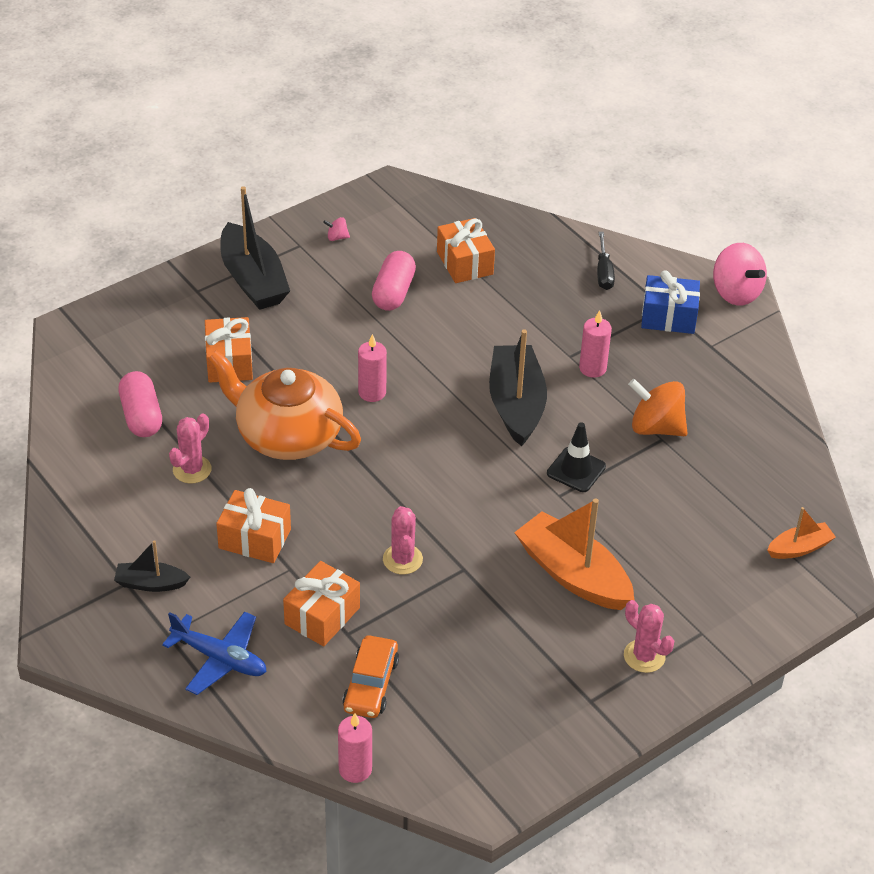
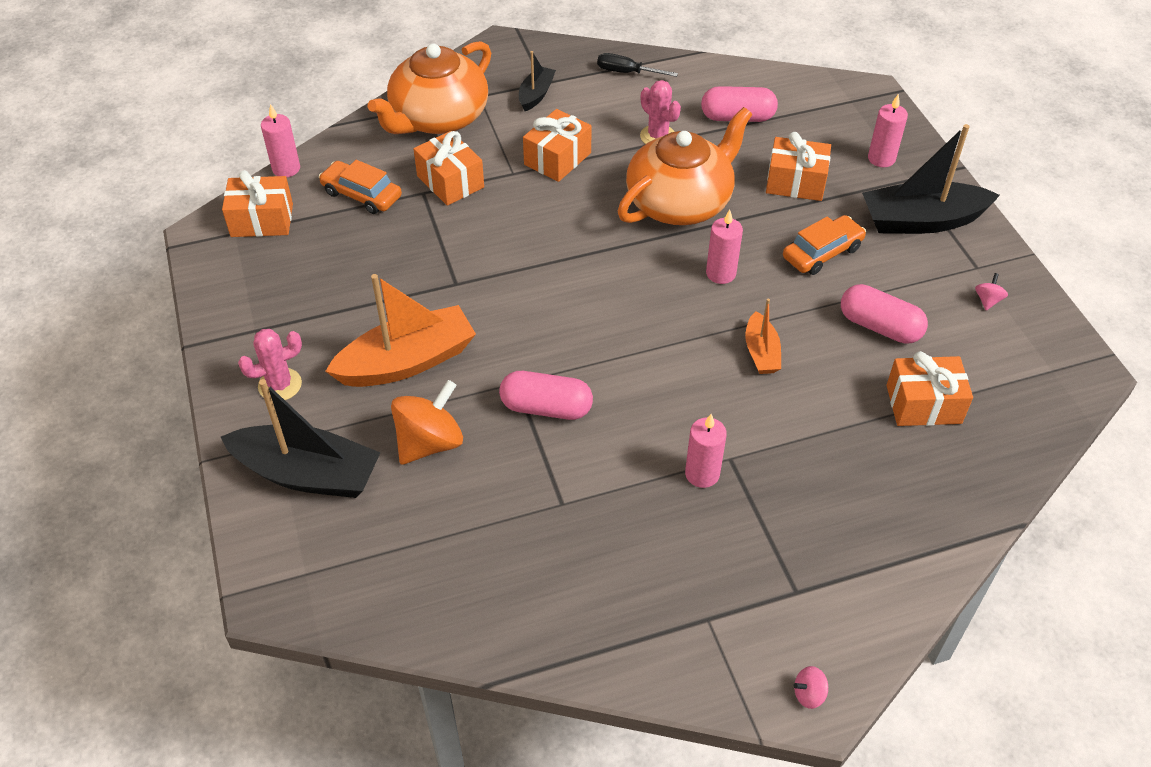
camera: 110 degrees right, 5 degrees up
(174, 311) = (881, 159): none -> pink candle
(220, 658) = (438, 118): blue plane -> orange teapot
(319, 334) = (822, 252): none -> orange car
(402, 559) = (488, 245): pink cactus -> none
(444, 758) = (262, 220): none -> orange gift
(516, 404) = (664, 385): black boat -> black boat (307, 474)
(576, 470) = (546, 408): black traffic cone -> pink capsule
(604, 272) = (881, 545): black screwdriver -> black screwdriver (626, 72)
(656, 427) = (582, 504): orange spinning top -> orange spinning top (429, 443)
(668, 317) = (776, 589): blue gift -> none
(735, 293) = (809, 694): pink spinning top -> pink spinning top, size x0.44
(799, 548) = (338, 578): orange boat -> orange boat (761, 352)

